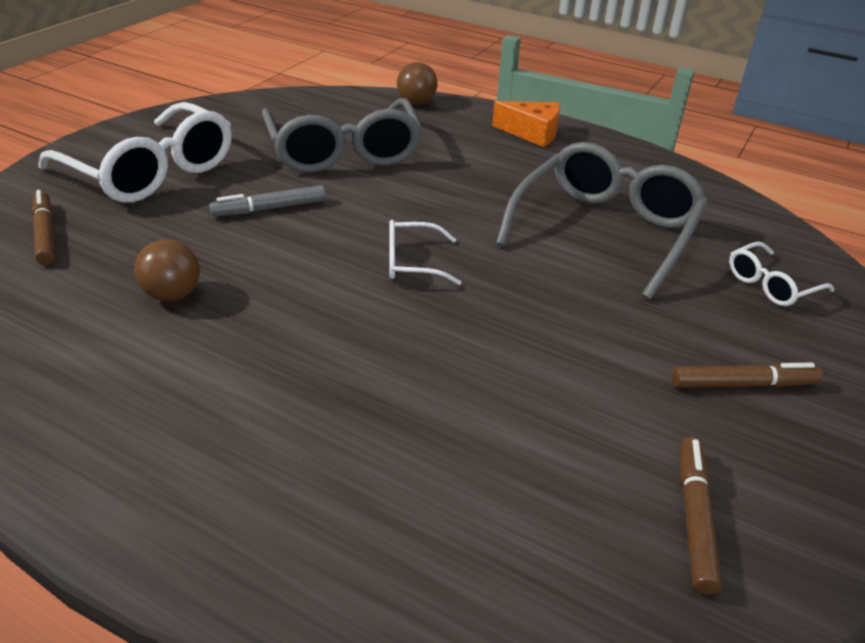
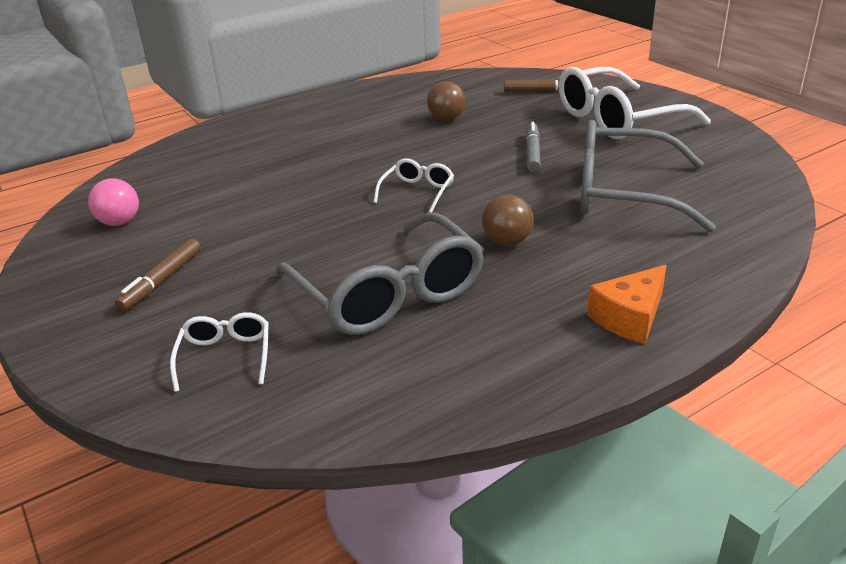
camera: 120 degrees right, 5 degrees down
(416, 103) = (746, 256): brown ball -> brown ball (507, 242)
(695, 517) = (119, 222): brown marker -> pink ball

